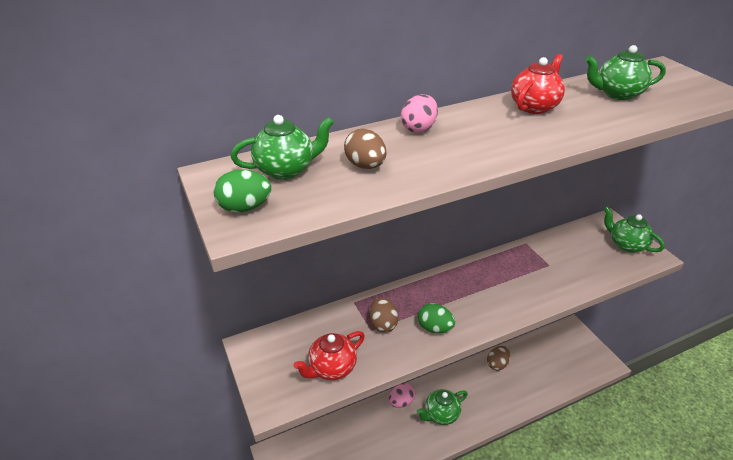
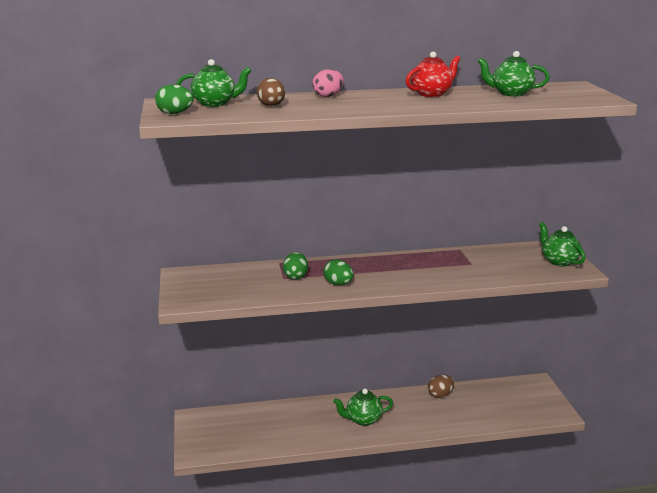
camera: 15 degrees right, 15 degrees down
(332, 368) = (238, 292): red teapot -> none
(383, 324) = (295, 276): brown egg -> green egg
(401, 402) = (328, 405): pink egg -> none

